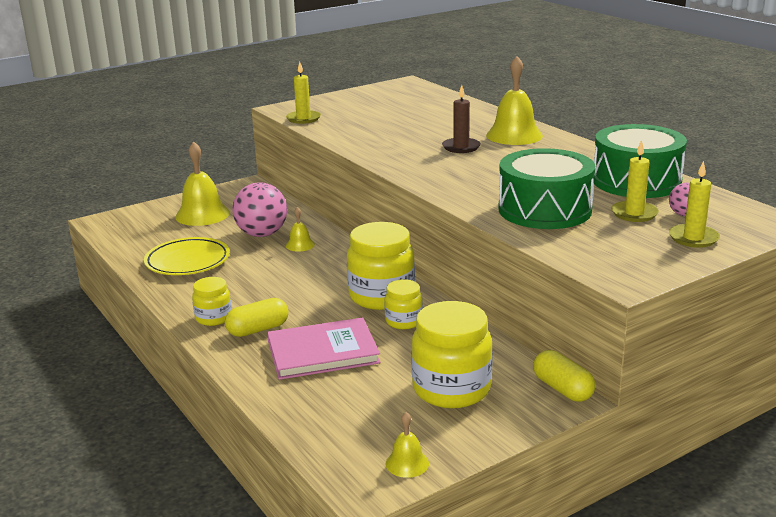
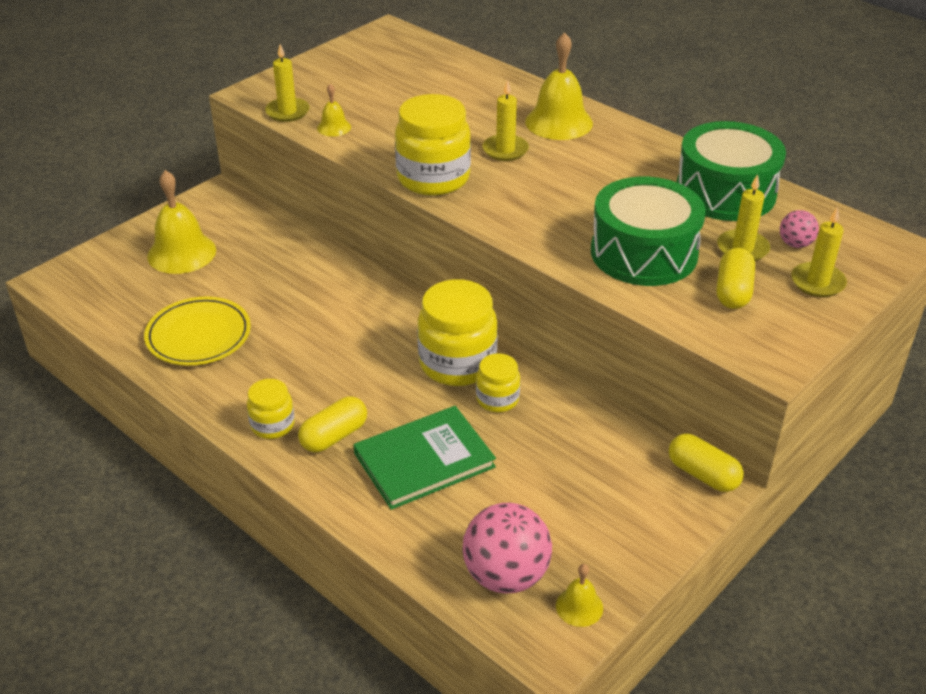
camera: 15 degrees left, 15 degrees up
(262, 234) = (272, 278): pink ball -> pink ball (506, 575)
(300, 245) = (327, 291): yellow bell -> yellow bell (334, 127)
(323, 352) = (424, 460): pink book -> green book
(451, 389) = (587, 493): yellow jar -> yellow jar (433, 178)
(461, 147) = (505, 150): brown candle -> yellow candle
(612, 237) = (733, 291): none -> yellow capsule

